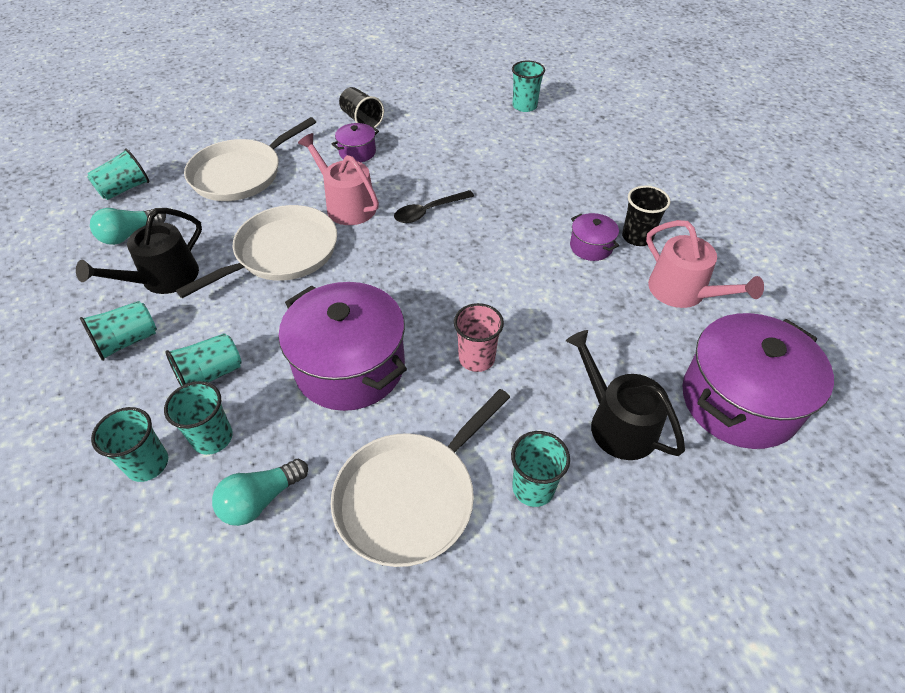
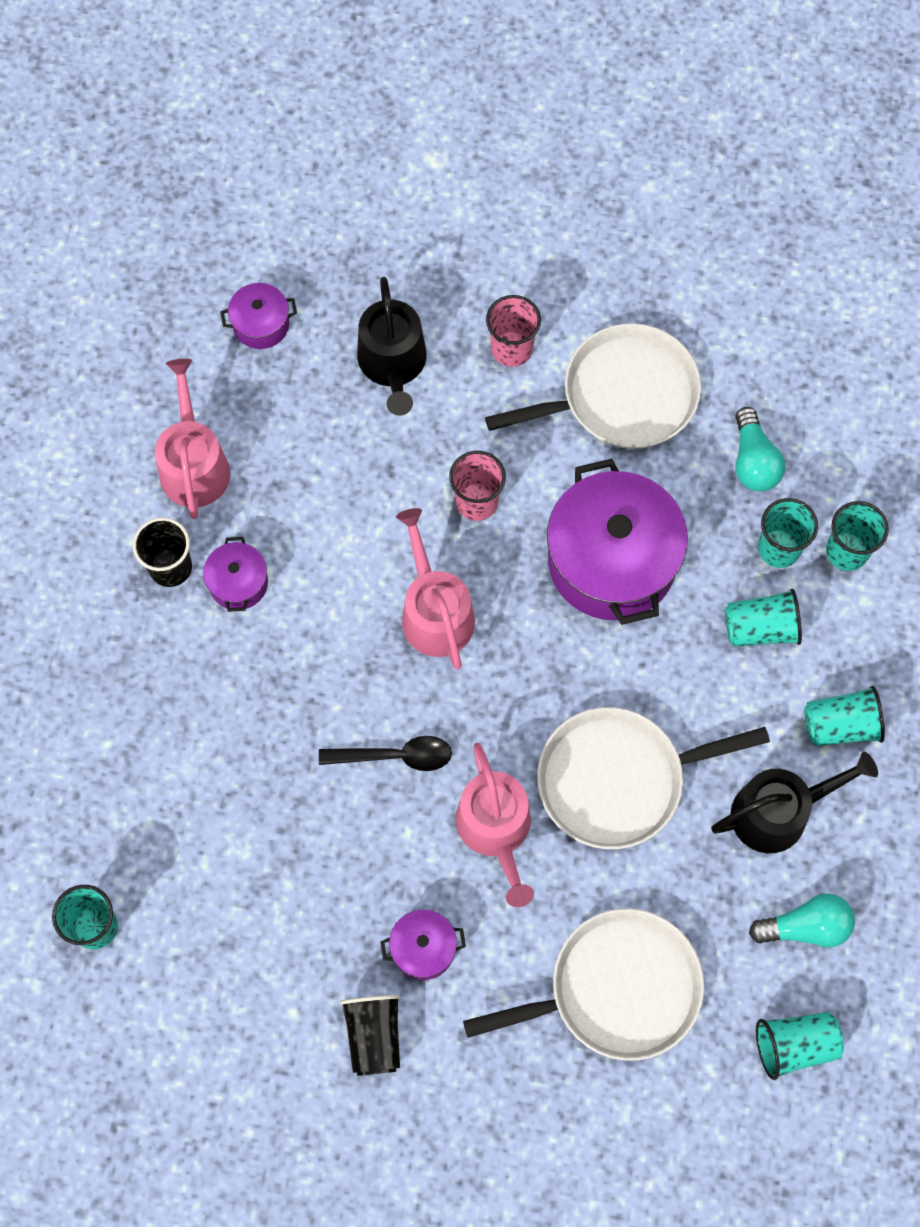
camera: 150 degrees left, 20 degrees up
(260, 500) = (753, 461): turquoise light bulb -> turquoise light bulb turned 90 degrees clockwise
(457, 284) = (435, 612): none -> pink watering can
(533, 488) = (511, 349): turquoise cup -> pink cup
(739, 401) = (261, 324): purple pot -> purple pot, size x0.46

